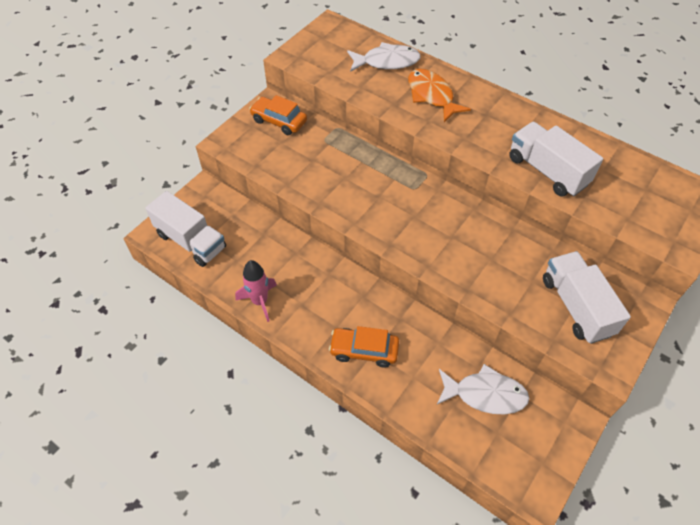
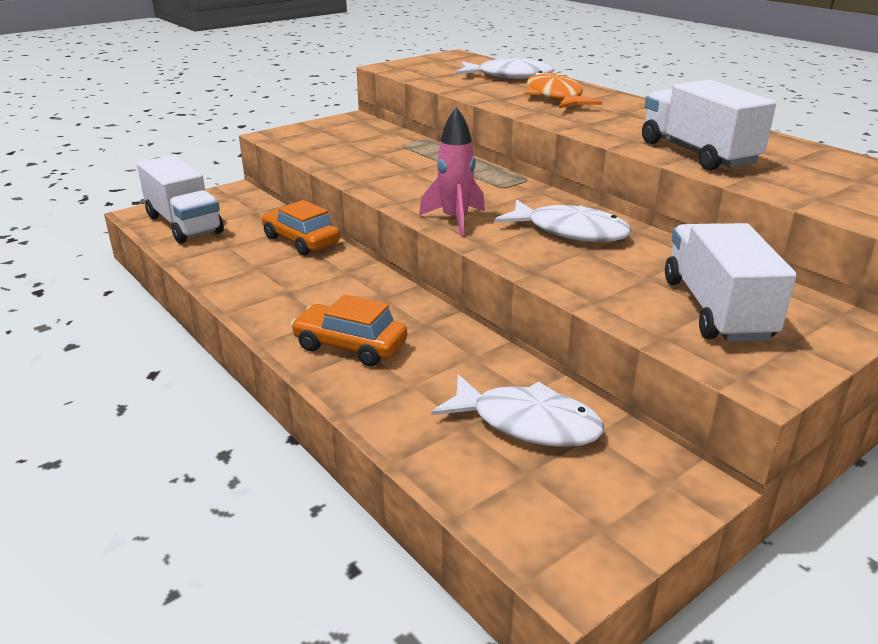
camera: 15 degrees right, 25 degrees down
(260, 301) = (231, 281): pink rocket -> pink rocket (455, 220)
(279, 121) = (354, 129): orange car -> orange car (301, 241)
(474, 238) = (570, 231): none -> white fish

